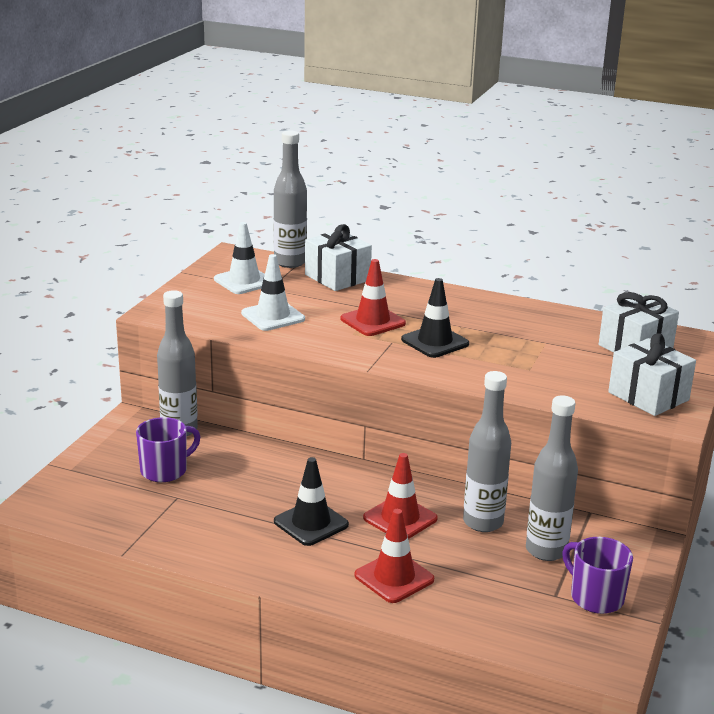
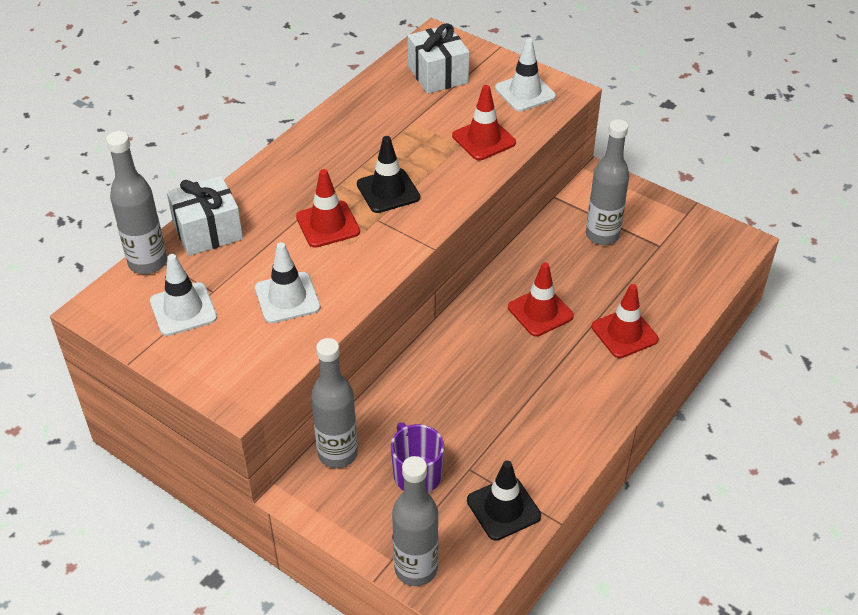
camera: 75 degrees left, 20 degrees up
(311, 523) = (535, 373): black traffic cone -> black traffic cone (503, 508)
(483, 522) = (556, 262): grey bottle -> grey bottle (416, 569)
(548, 380) = (483, 139): none -> red traffic cone
(595, 597) = (665, 225): purple mug -> none
(648, 396) = (525, 92): white gift -> white traffic cone

